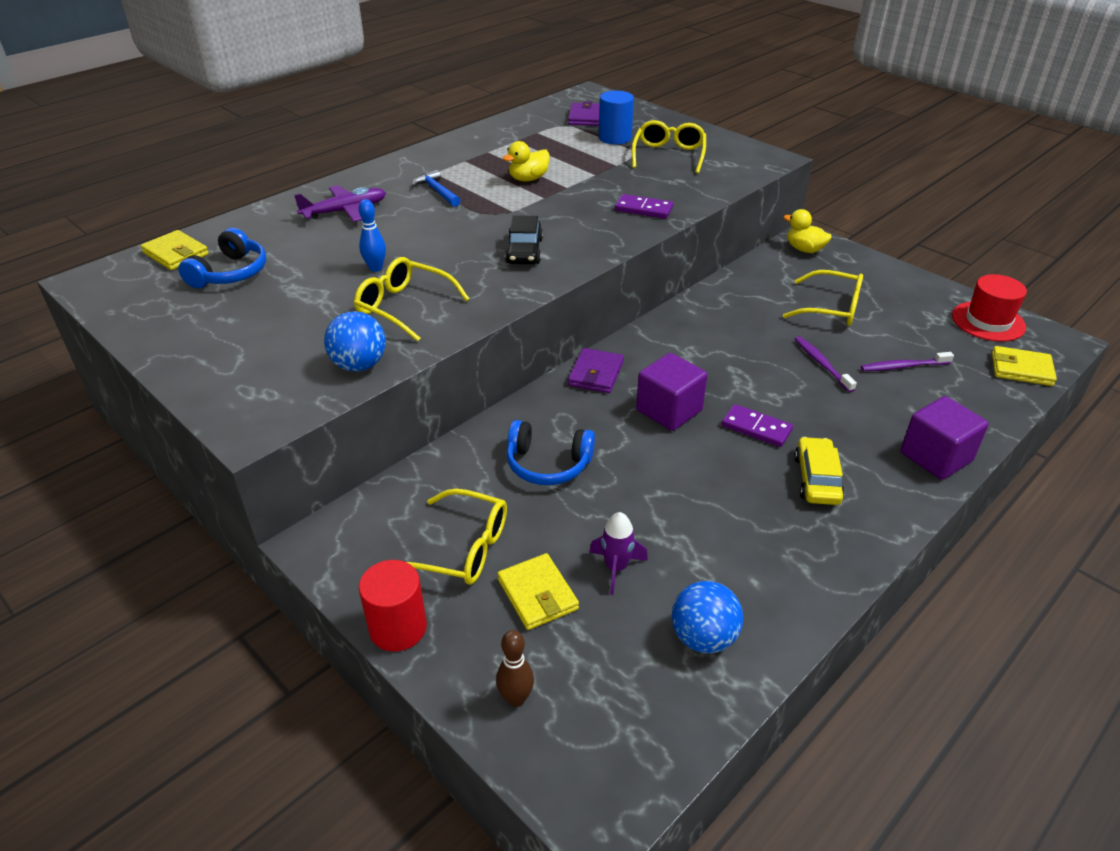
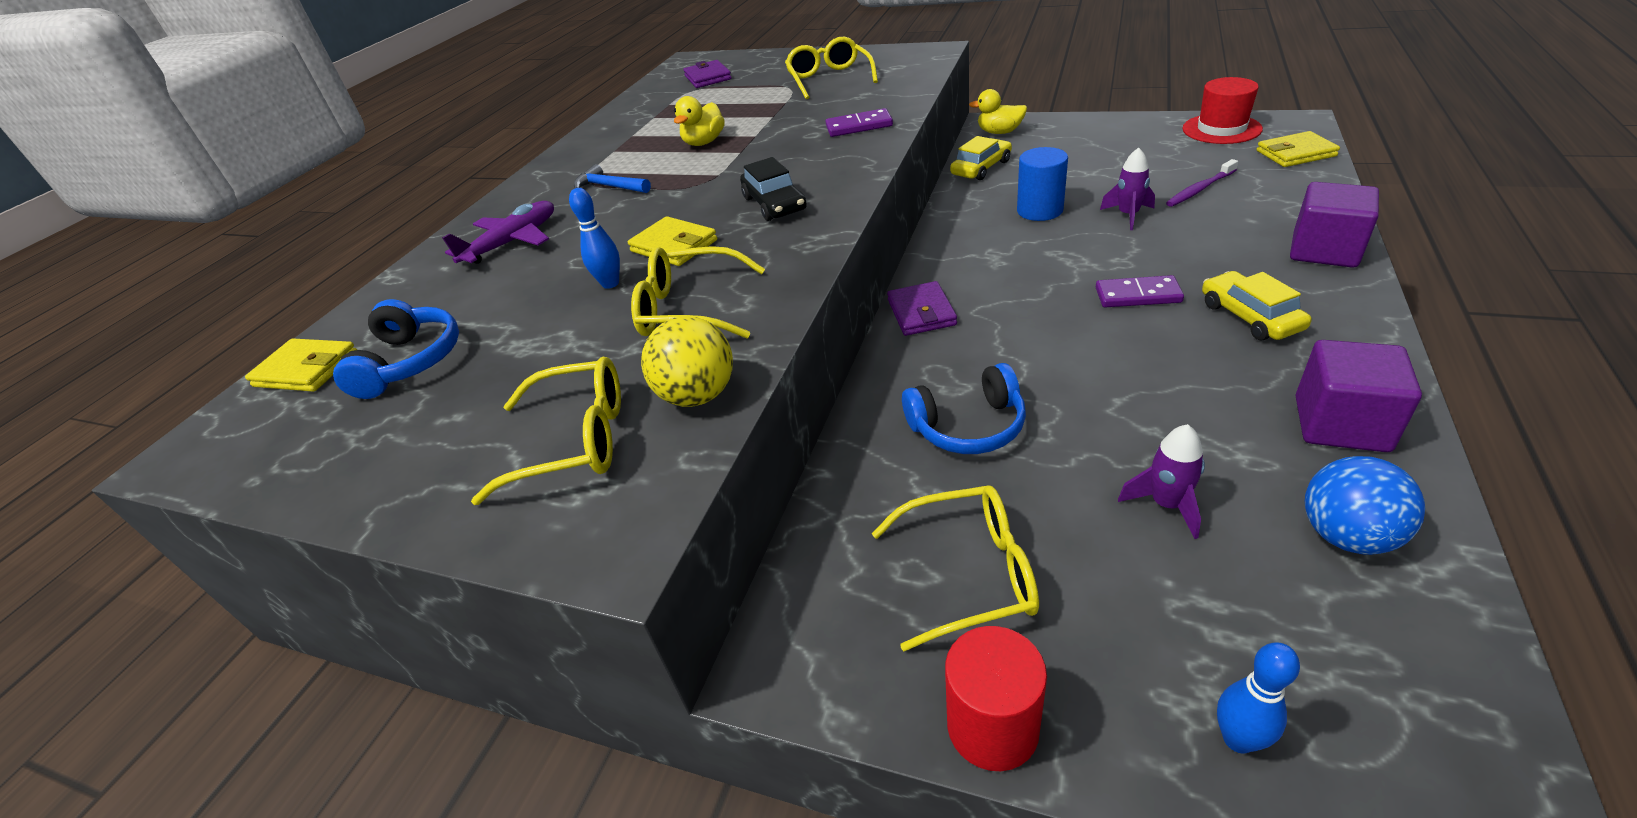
camera: 20 degrees left, 0 degrees up
(359, 365) = (698, 395): blue ball -> yellow ball
(516, 698) = (1238, 739): brown bowling pin -> blue bowling pin
(537, 594) = (1116, 583): yellow wallet -> yellow wallet (674, 246)
(615, 138) = (757, 83): blue cylinder -> blue cylinder (1039, 210)
(669, 410) = (1035, 315): purple cube -> purple cube (1341, 424)
(756, 276) = (981, 168): none -> yellow car
(822, 364) = (1128, 215): purple toothbrush -> purple rocket
(831, 308) = (1080, 168): yellow glasses -> yellow glasses (575, 441)

